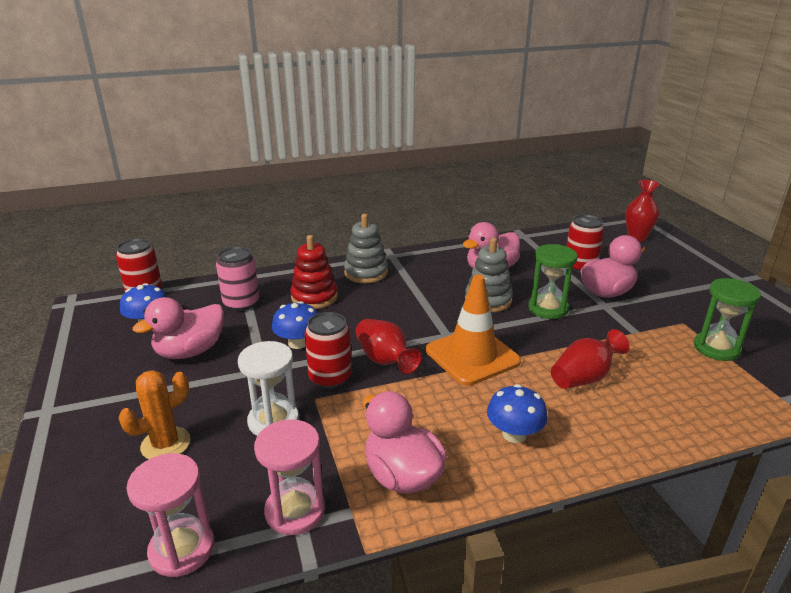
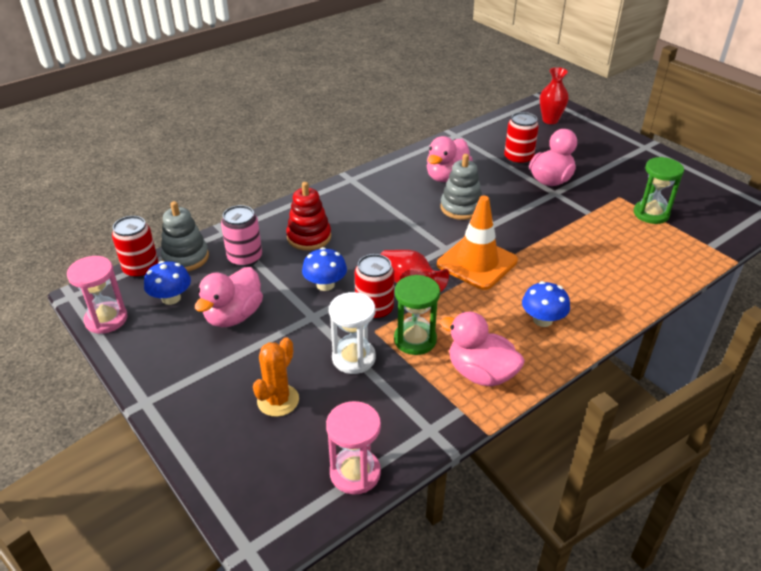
camera: 20 degrees left, 10 degrees up
(295, 511) = (419, 421): pink hourglass -> pink hourglass (106, 319)
(366, 273) = (339, 202): grey stacking toy -> grey stacking toy (186, 257)
(548, 308) = (513, 205): green hourglass -> green hourglass (415, 340)
(584, 377) = (569, 261): red vase -> none

